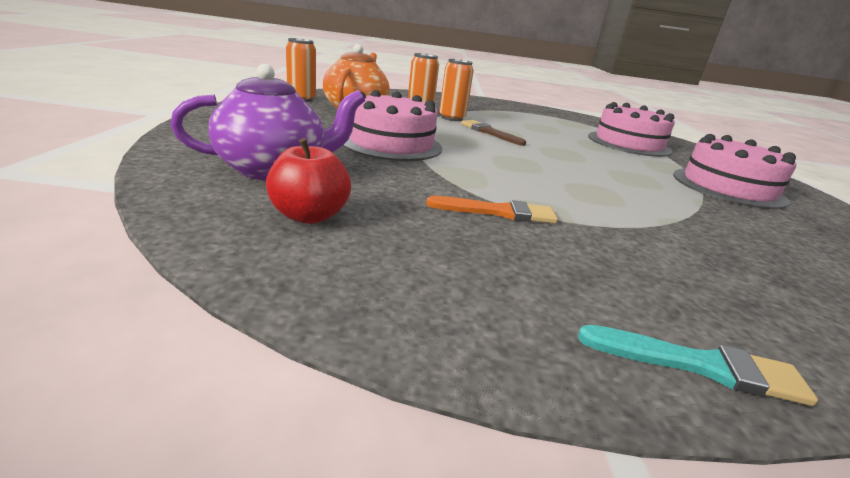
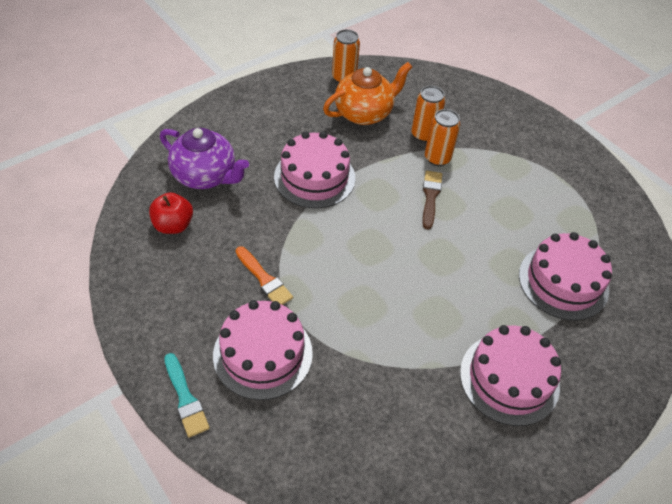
camera: 50 degrees right, 25 degrees up
(631, 263) = (263, 354): none -> pink cake

